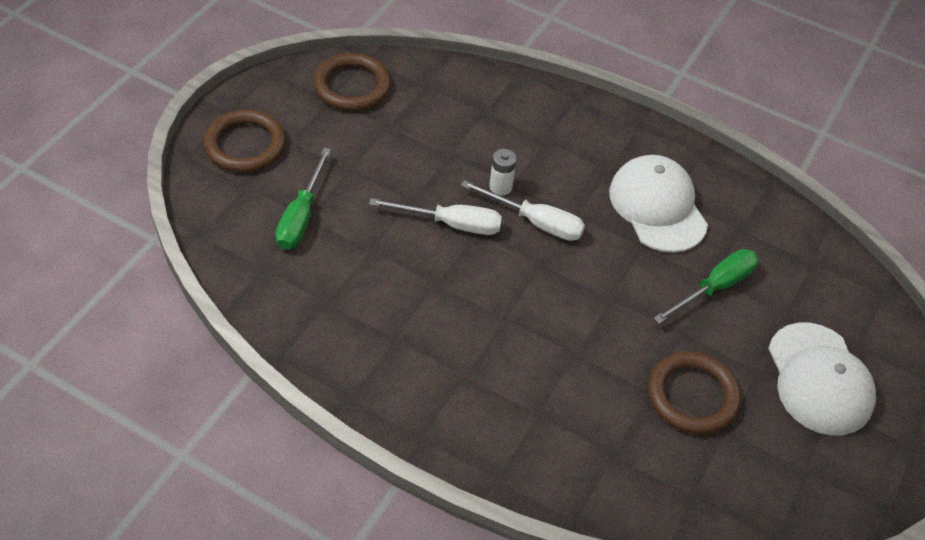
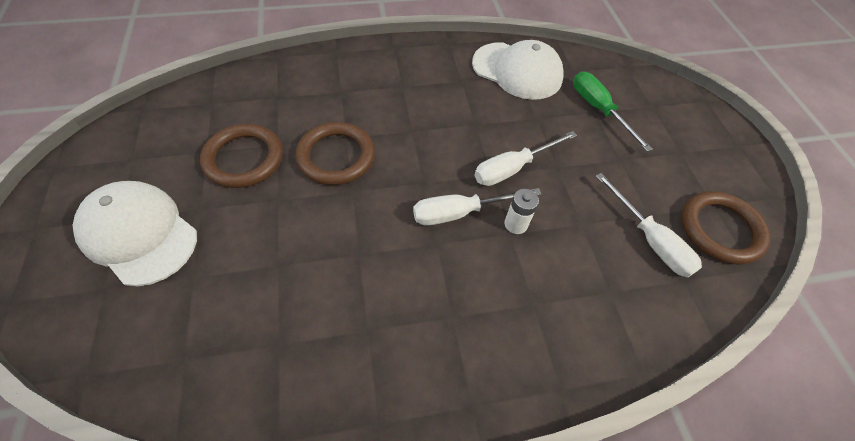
camera: 140 degrees right, 5 degrees up
(245, 145) = (695, 130): brown ring -> brown ring (336, 156)
(413, 115) = (649, 240): none -> white screwdriver
(657, 207) = (376, 307): white cap -> white cap (517, 71)
(714, 287) = (272, 258): green screwdriver -> none

